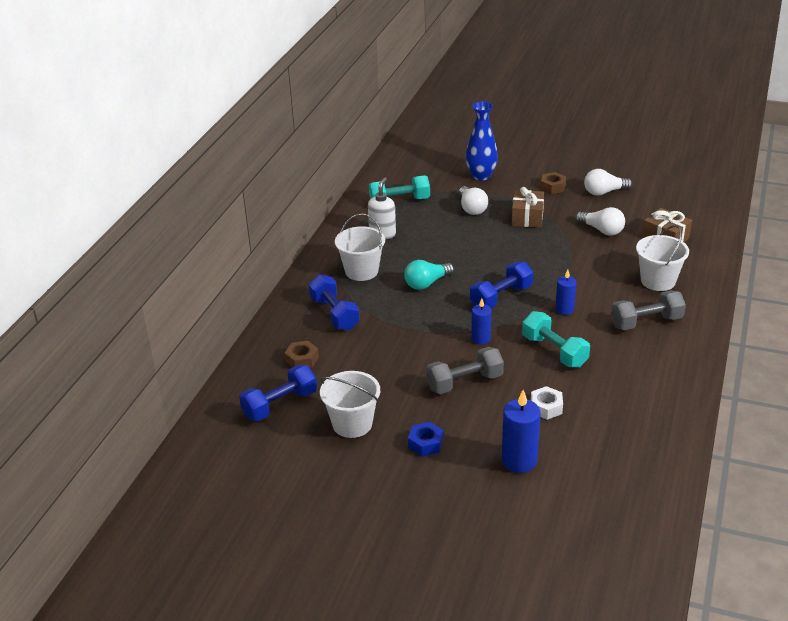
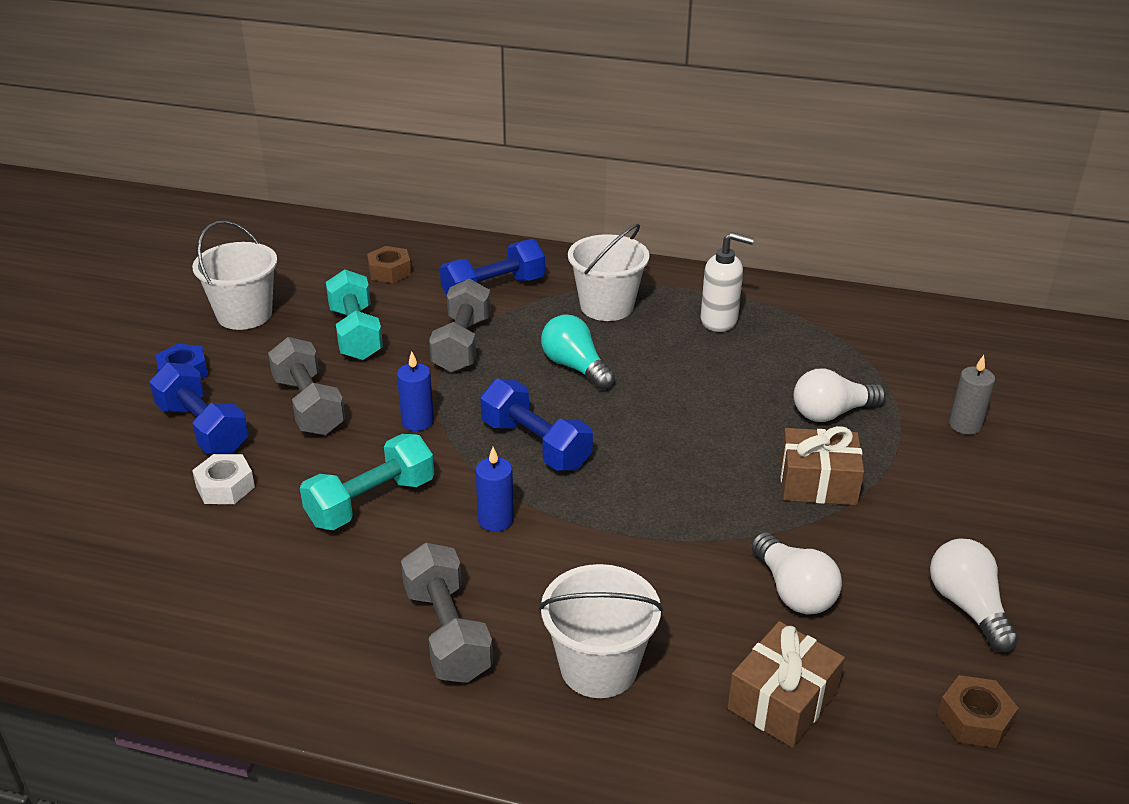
camera: 85 degrees right, 0 degrees up
(280, 405) = (299, 262): blue dumbbell -> blue dumbbell (203, 428)
(399, 201) = (831, 334): turquoise dumbbell -> turquoise dumbbell (356, 333)
(399, 325) = (462, 344): none -> grey dumbbell
(481, 176) = (965, 425): blue vase -> grey candle
(519, 460) = (113, 455): blue candle -> none
(552, 187) = (959, 524): brown nut -> brown nut (974, 719)
(601, 230) = (793, 591): white light bulb -> white light bulb turned 60 degrees counterclockwise

